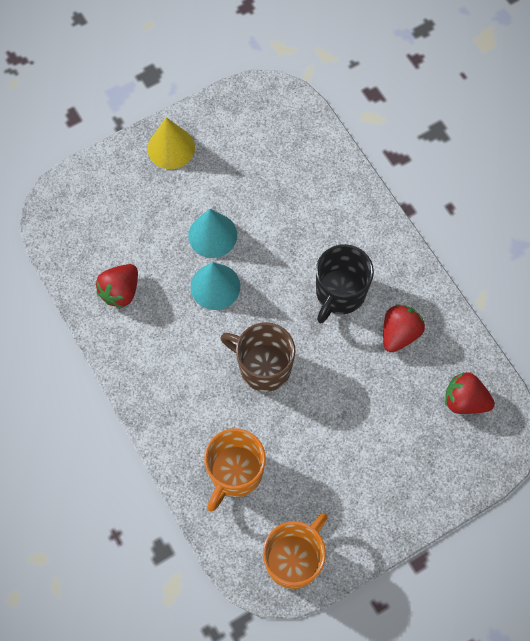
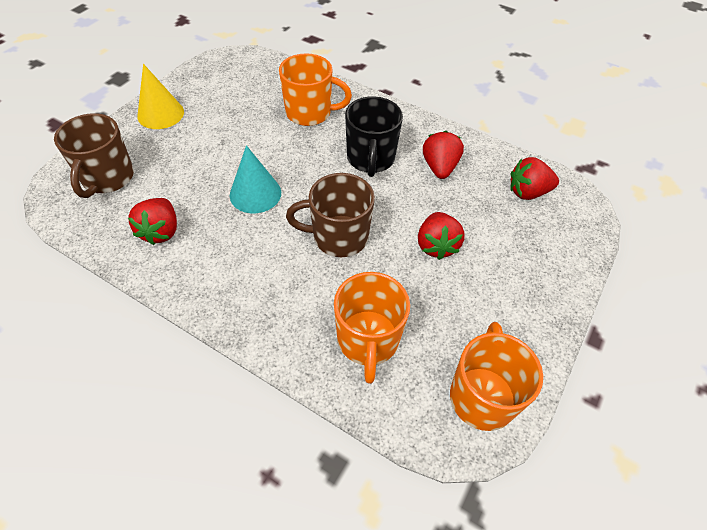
camera: 30 degrees left, 15 degrees down
(97, 211) = (107, 178): none -> brown mug
(212, 235) = (232, 158): turquoise cone -> none
(313, 208) = (310, 113): none -> orange mug
(342, 415) = (436, 245): none -> red strawberry

